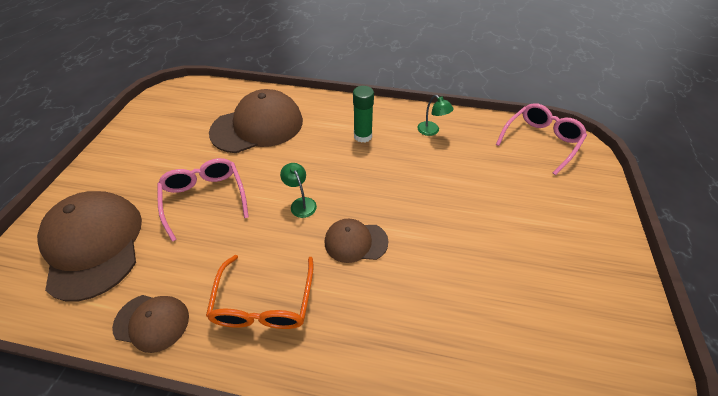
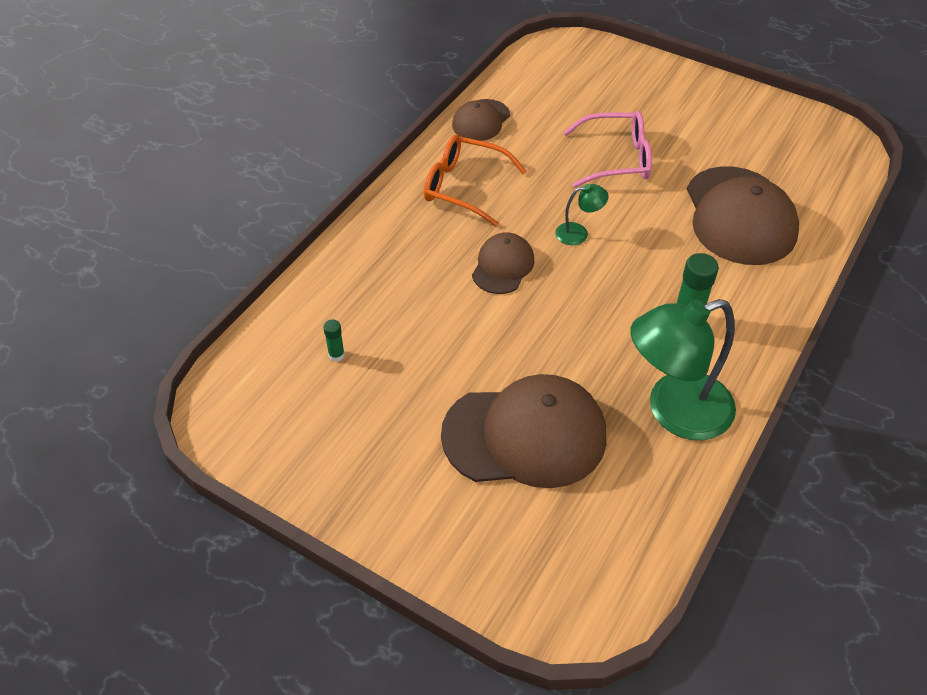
camera: 110 degrees right, 0 degrees up
(94, 245) = (582, 87): brown cap -> brown cap (525, 435)
(431, 131) = (674, 411): green lamp -> green lamp, size x2.26
(513, 333) = (336, 355): none -> green glue stick
(540, 141) = (602, 558): pink glasses -> none

